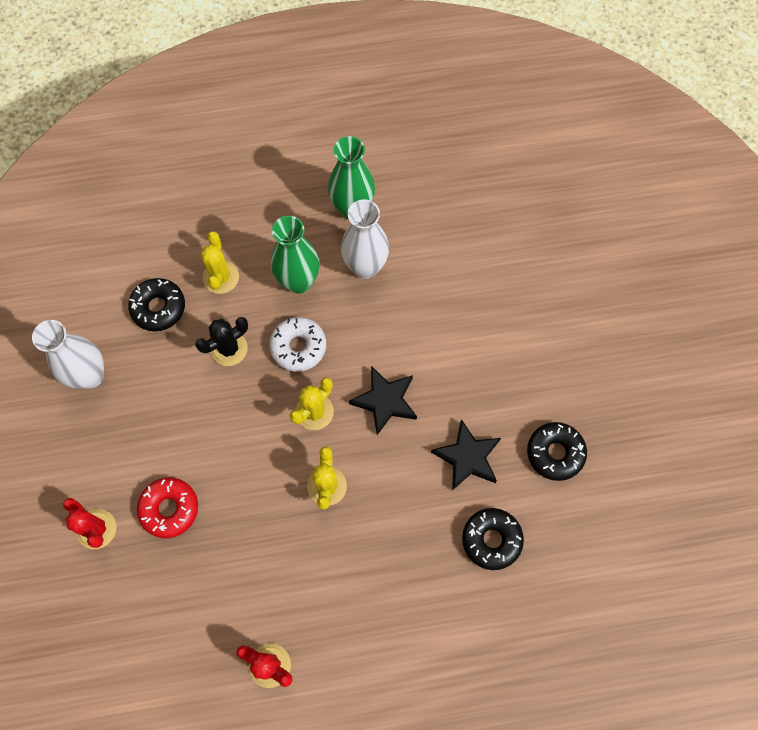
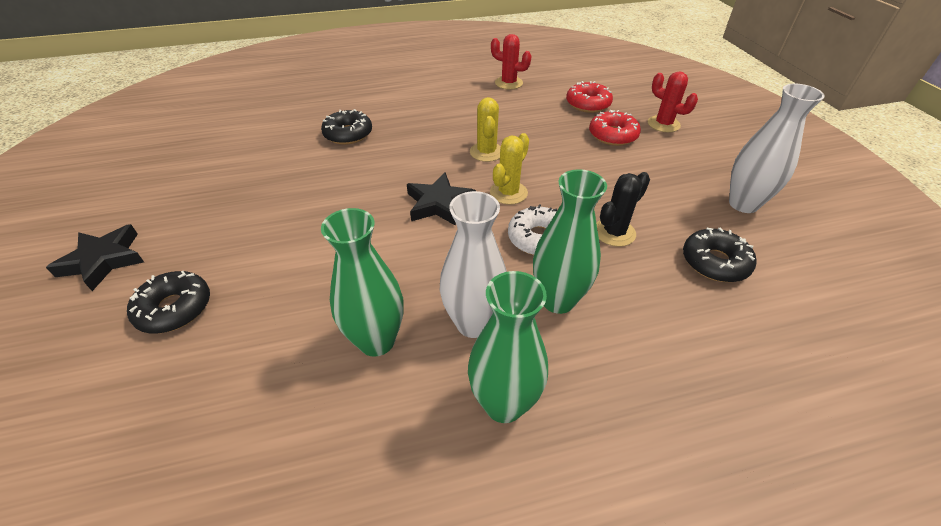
camera: 175 degrees right, 25 degrees down
(174, 590) = (588, 104): none -> red donut
(221, 277) = (659, 298): yellow cactus -> none
(435, 258) = (376, 341): none -> green vase
(467, 457) = (360, 173): black star -> black star (103, 260)
(555, 453) = (277, 180): black donut -> black donut (175, 309)

